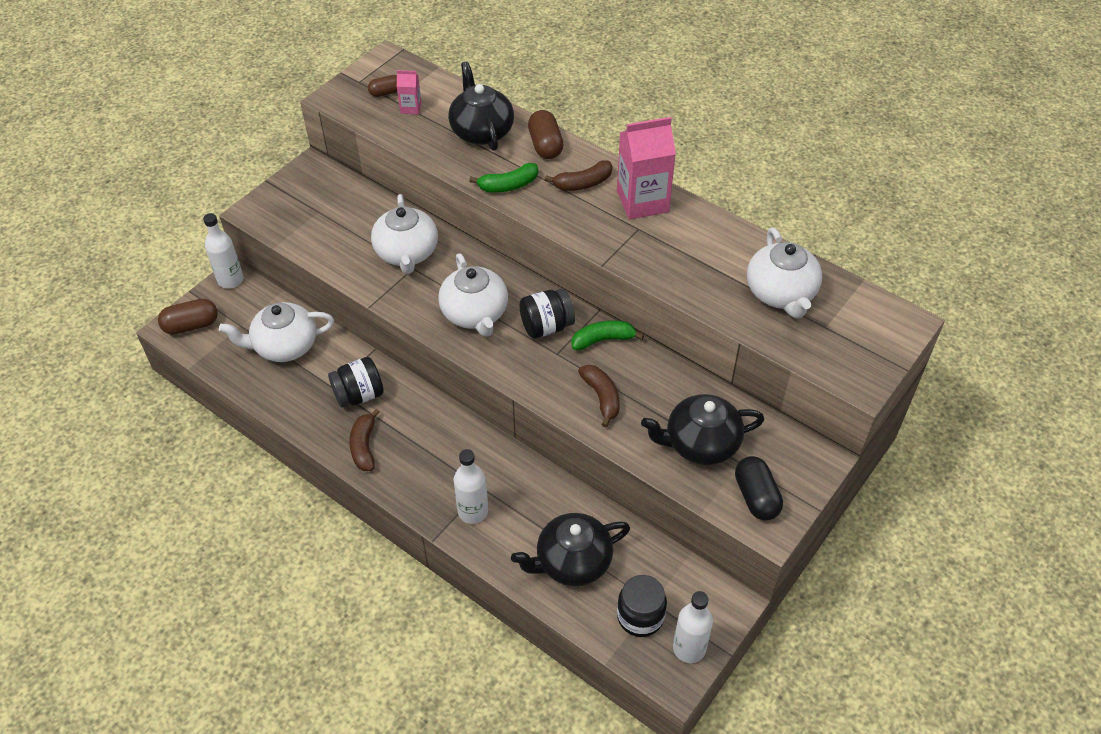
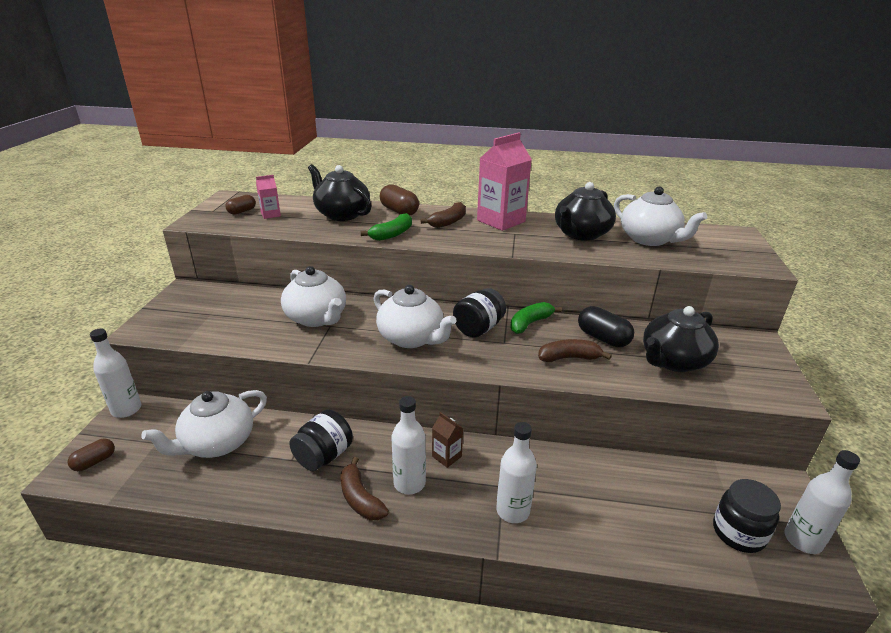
camera: 30 degrees left, 20 degrees down
(191, 325) = (94, 462): brown capsule -> brown capsule, size x0.63
(410, 450) = (409, 483): none -> white bottle
(457, 440) = (446, 456): none -> brown carton
(572, 562) = (637, 513): black teapot -> black teapot (581, 234)
(601, 397) = (569, 358): brown banana -> brown banana turned 45 degrees counterclockwise
(756, 497) = (753, 379): black capsule -> black capsule (603, 338)

